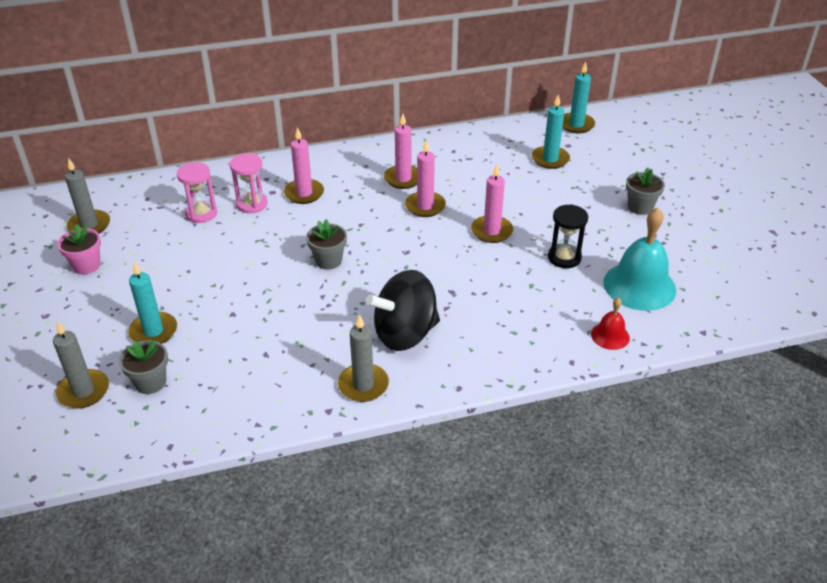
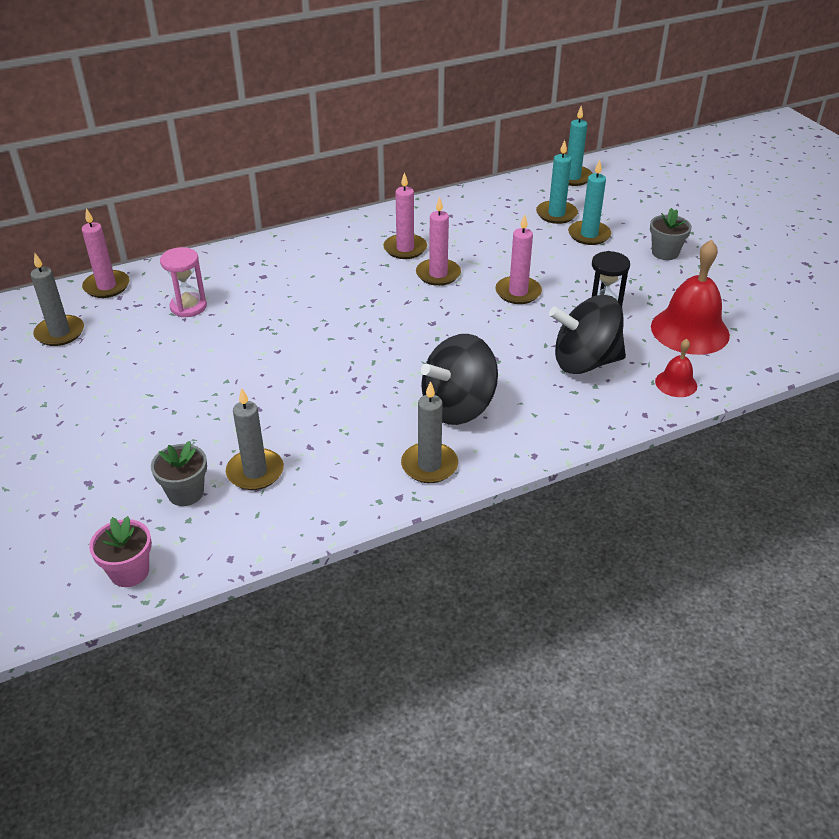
camera: 10 degrees left, 0 degrees up
(83, 391) = (109, 512): grey candle -> grey candle (255, 472)
(86, 265) = (70, 376): pink flower pot -> pink flower pot (129, 572)
(153, 331) = (172, 438): turquoise candle -> turquoise candle (589, 235)
(252, 204) = (244, 291): pink hourglass -> none
(304, 193) = (299, 274): pink candle -> pink candle (107, 286)
(328, 261) = (349, 341): grey flower pot -> none
(532, 305) = (585, 362): none -> black spinning top
(639, 286) = (690, 330): turquoise bell -> red bell

